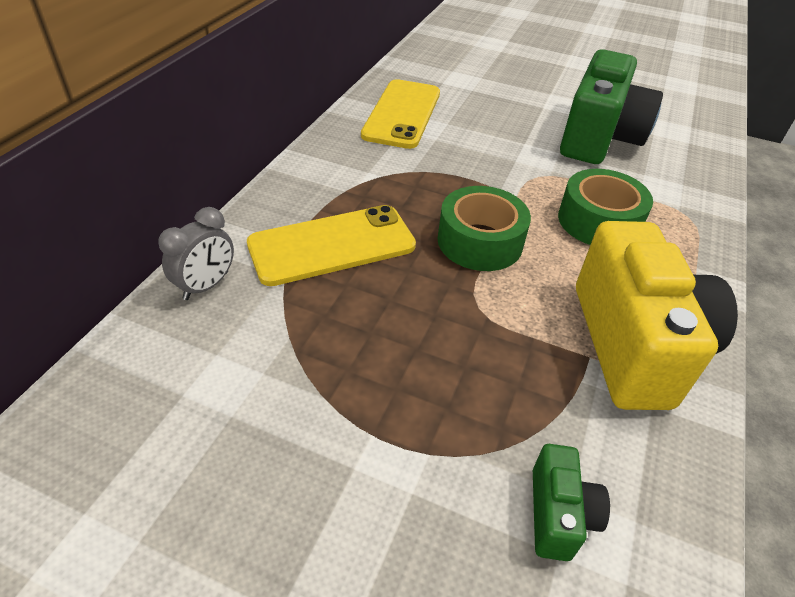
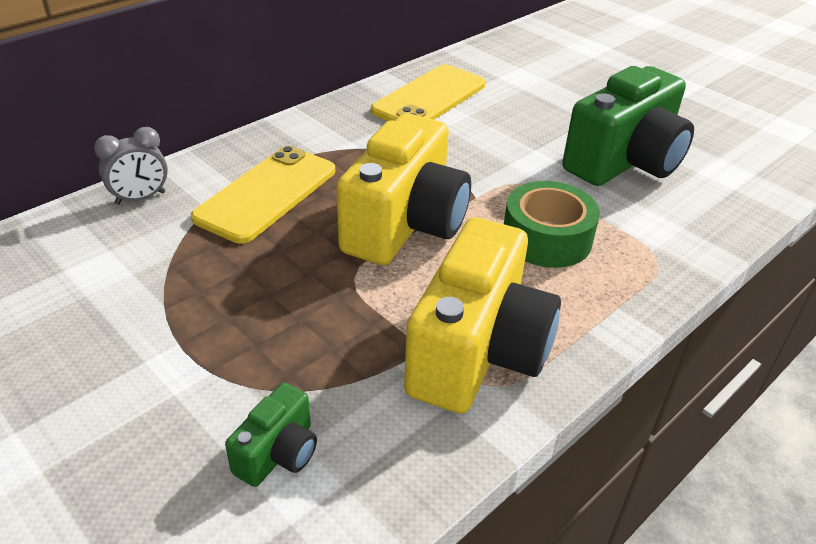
camera: 25 degrees right, 5 degrees down
(332, 245) = (267, 194): yellow phone -> yellow phone turned 60 degrees counterclockwise
(480, 241) = (405, 225): green tape -> yellow camera

